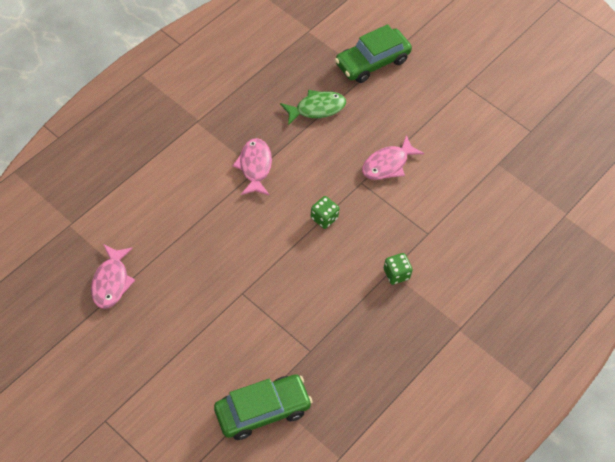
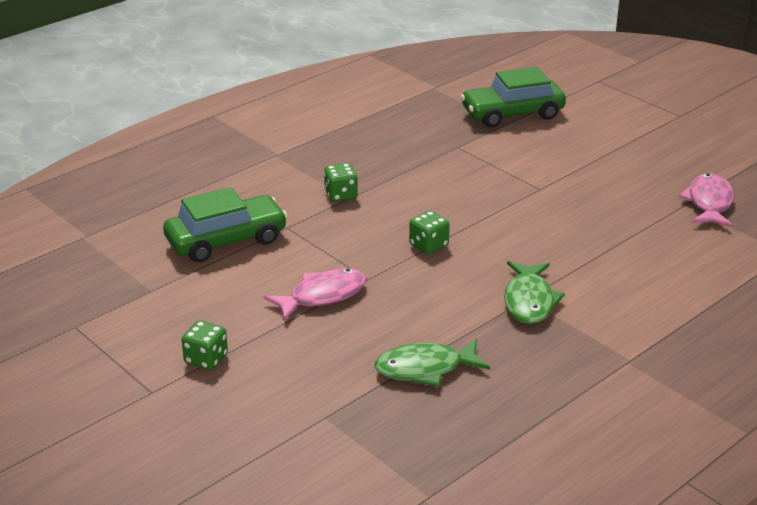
camera: 170 degrees left, 25 degrees down
(255, 167) = (529, 301): pink fish -> green fish
(372, 62) = (311, 435): green car -> green car (226, 240)
(443, 109) = (206, 359): none -> green dice

